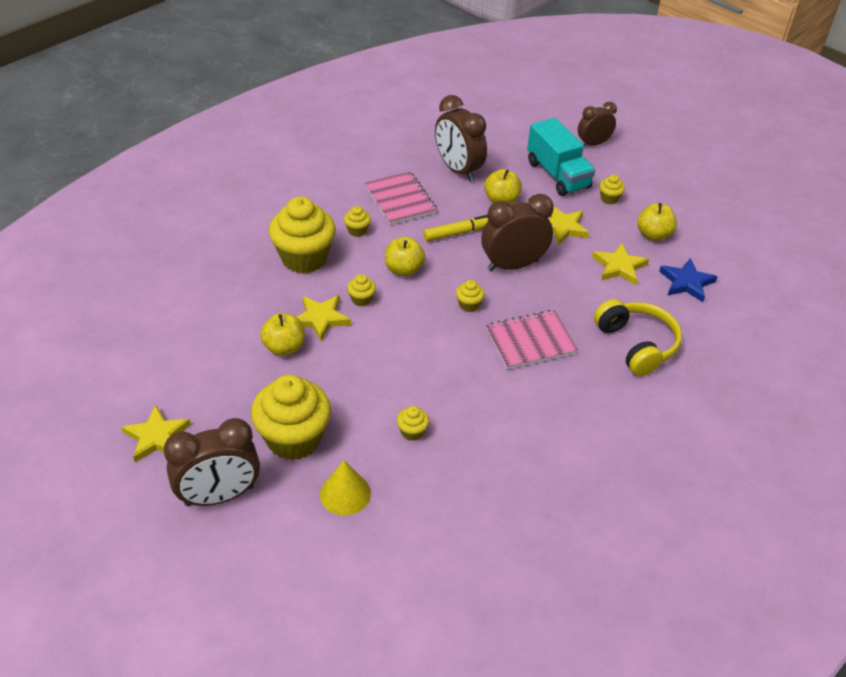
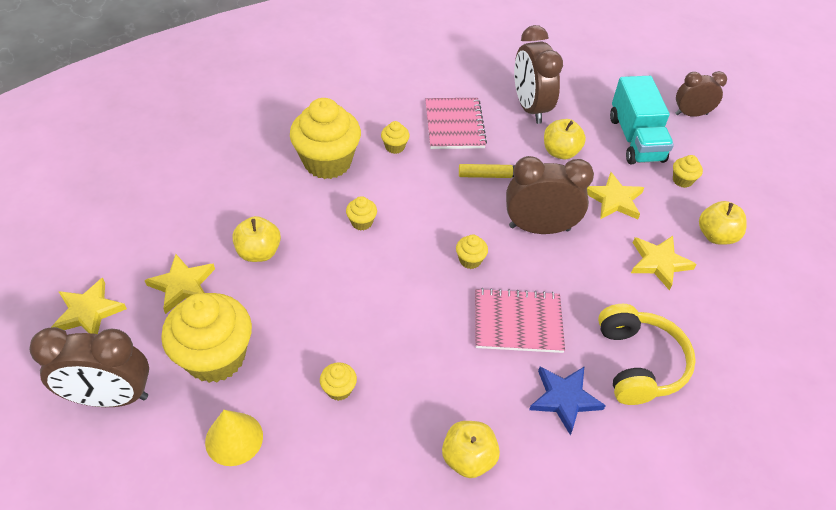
camera: 20 degrees right, 5 degrees up
(320, 318) = (310, 231): yellow star -> yellow star (182, 285)
(404, 269) = (421, 201): yellow apple -> yellow apple (468, 458)
(686, 282) = (731, 304): blue star -> blue star (564, 399)

